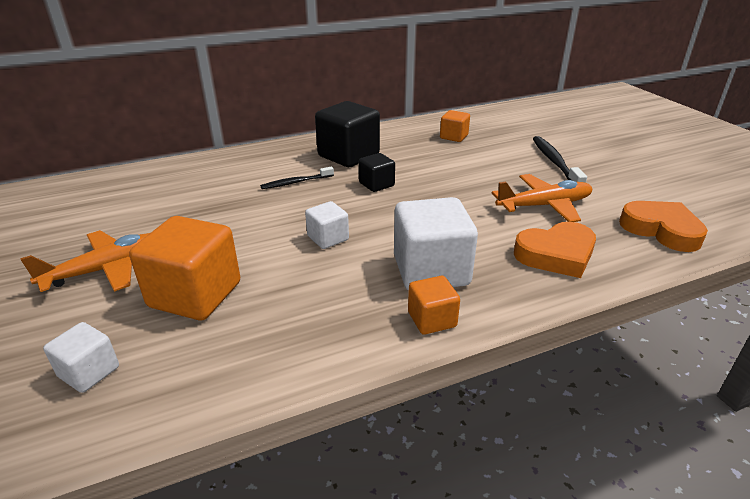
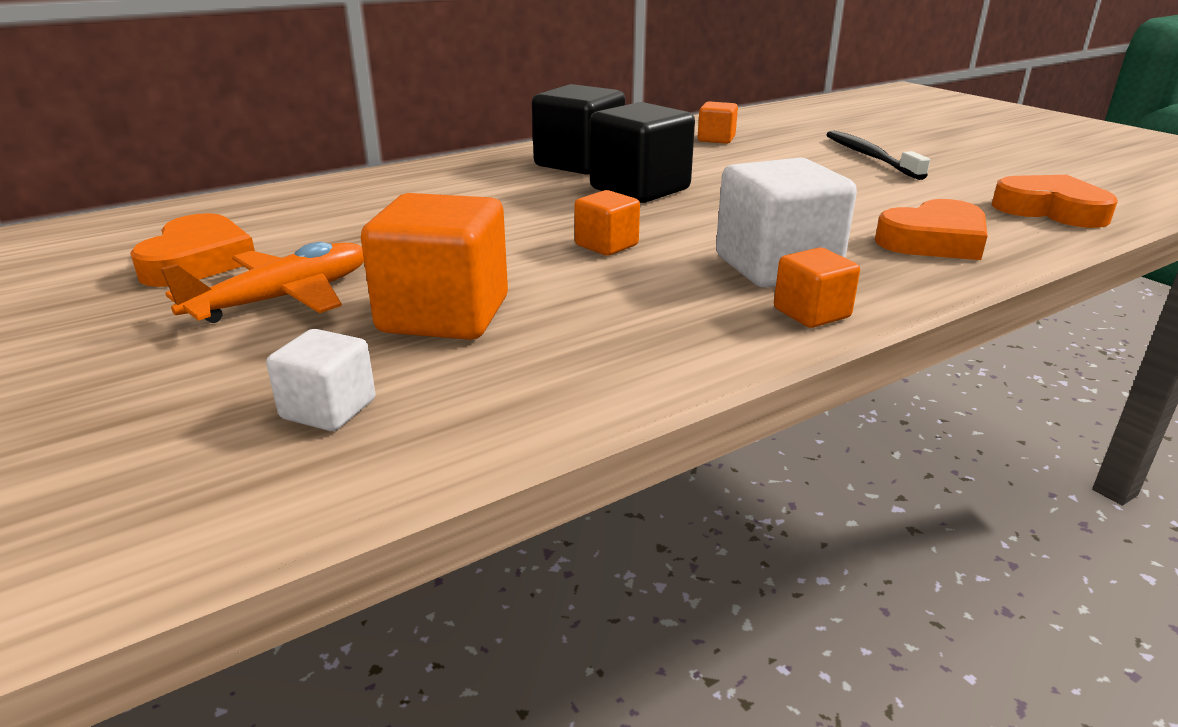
camera: 10 degrees left, 5 degrees down
(74, 229) = (198, 261): none -> orange heart
(296, 182) = (519, 193): black toothbrush -> none
(328, 238) = (606, 245): white cube -> orange cube
(376, 184) = (640, 189): black cube -> black cube, size x1.88
(544, 206) = (884, 197): orange plane -> none

